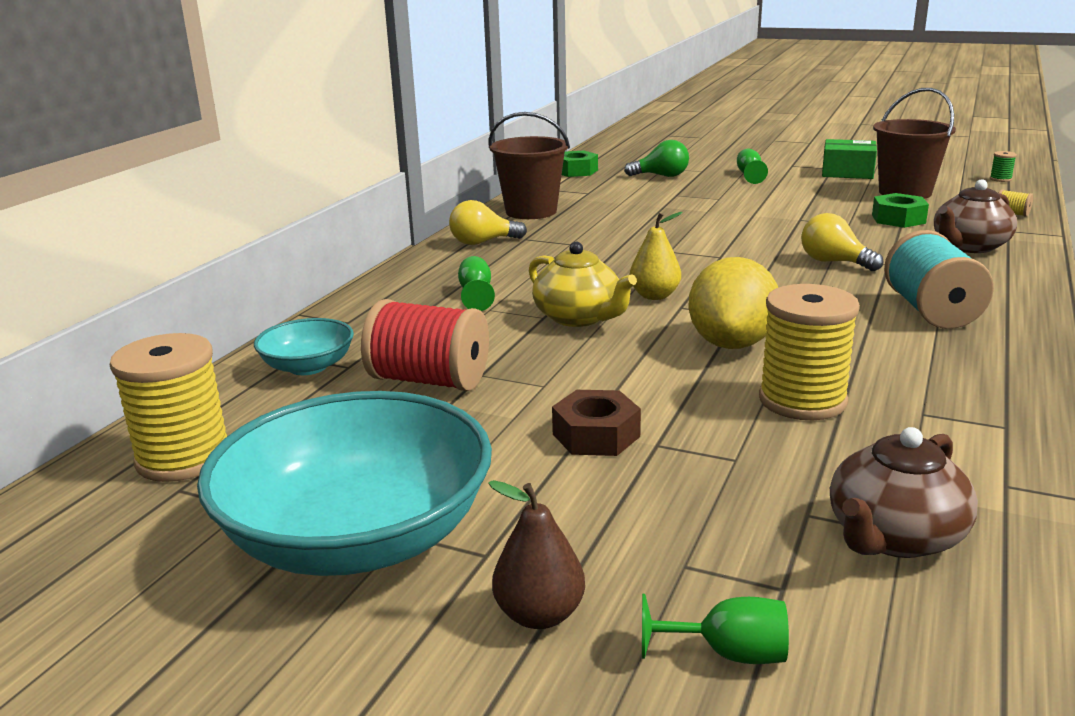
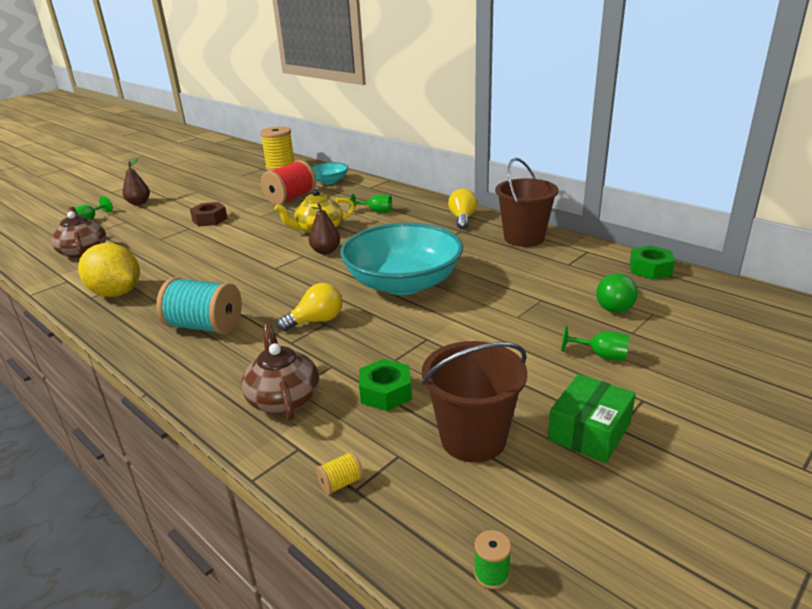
camera: 110 degrees right, 5 degrees up
(358, 537) = (205, 186): turquoise bowl -> turquoise bowl (403, 283)
(654, 296) = (325, 251): yellow pear -> brown pear
(731, 343) = (245, 258): yellow lemon -> yellow lemon (116, 293)
(802, 400) = (175, 260): yellow spool -> none

